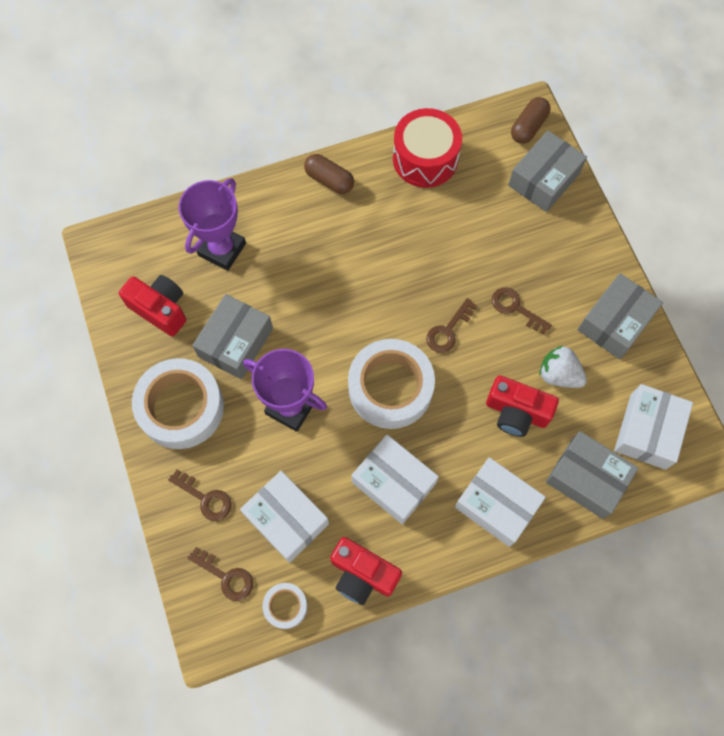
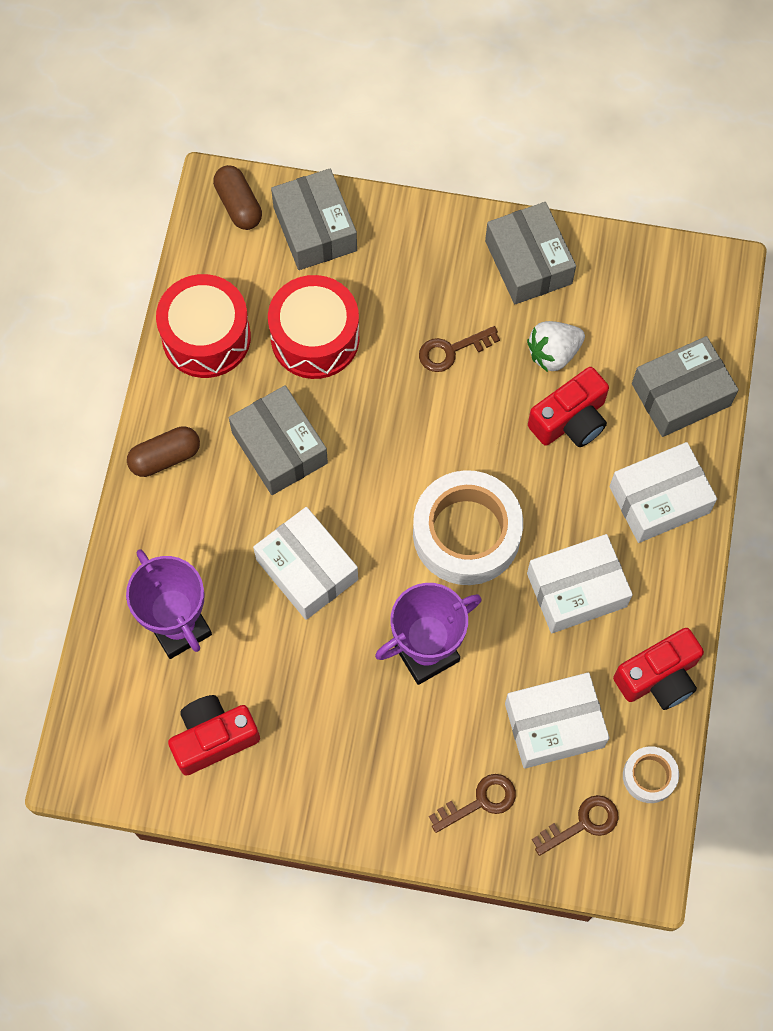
camera: 60 degrees left, 0 degrees up
(181, 407) = (354, 775): white tape -> none
(235, 342) = (310, 672): grey box -> grey box (279, 448)
(448, 330) = (435, 434): brown key -> none
(467, 221) = (315, 338): none -> red drum
(648, 431) = (664, 305): white box -> white box (307, 569)

